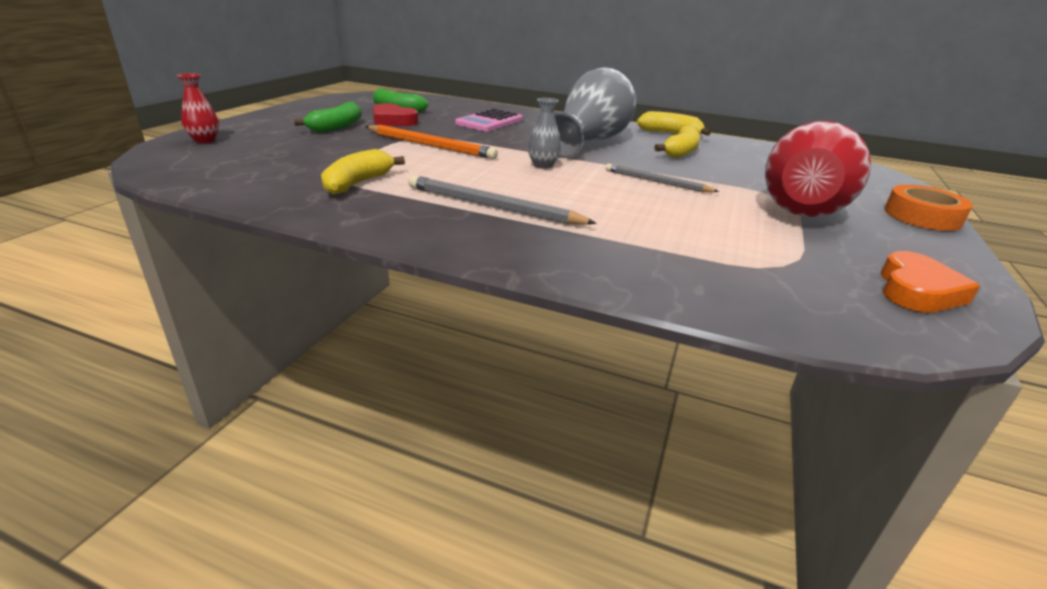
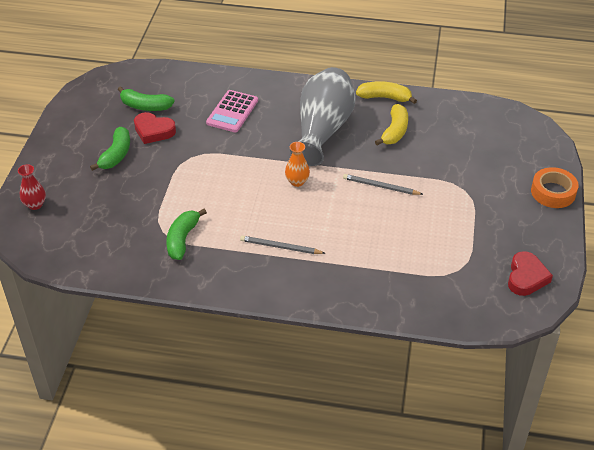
camera: 10 degrees left, 15 degrees up
(358, 183) = (182, 239): yellow banana -> green banana
(430, 145) = (204, 169): orange pencil -> none
(492, 206) = (280, 247): grey pencil -> grey pencil, size x0.65
(543, 165) = (297, 181): grey vase -> orange vase
(804, 204) = (479, 195): red vase -> none
(917, 290) = (526, 277): orange heart -> red heart

